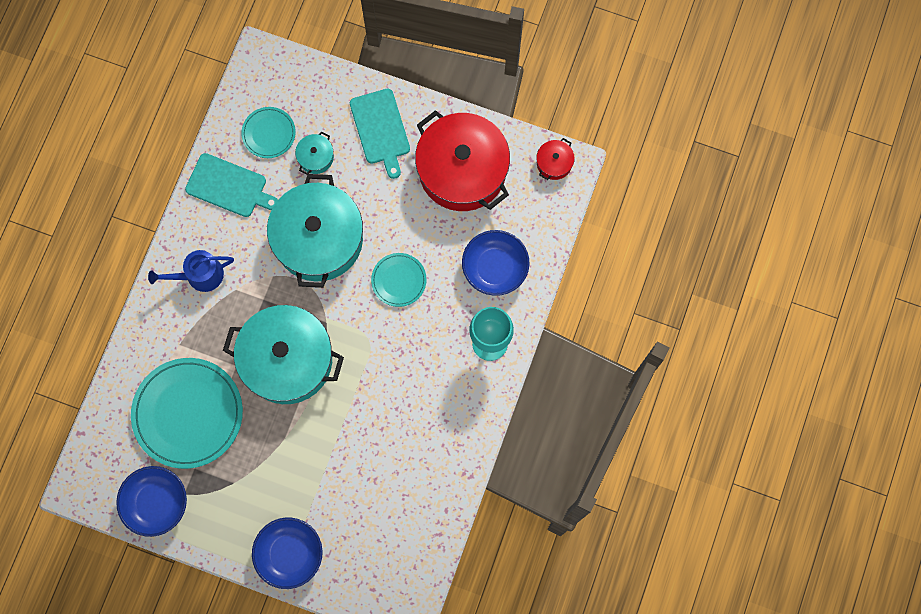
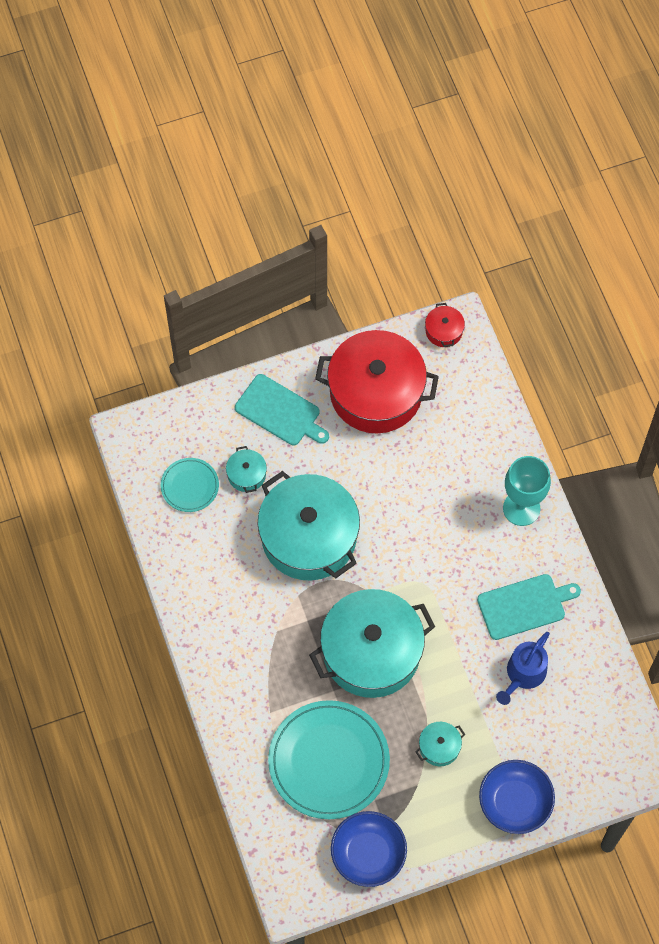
camera: 40 degrees left, 10 degrees down
(199, 275) = (236, 643): blue watering can -> blue watering can (523, 674)
(229, 186) = (195, 553): turquoise cutting board -> turquoise cutting board (524, 606)
(273, 469) = (439, 747): none -> turquoise pot
(399, 280) = (404, 517): turquoise plate -> none
(495, 267) = (471, 447): blue bowl -> none

